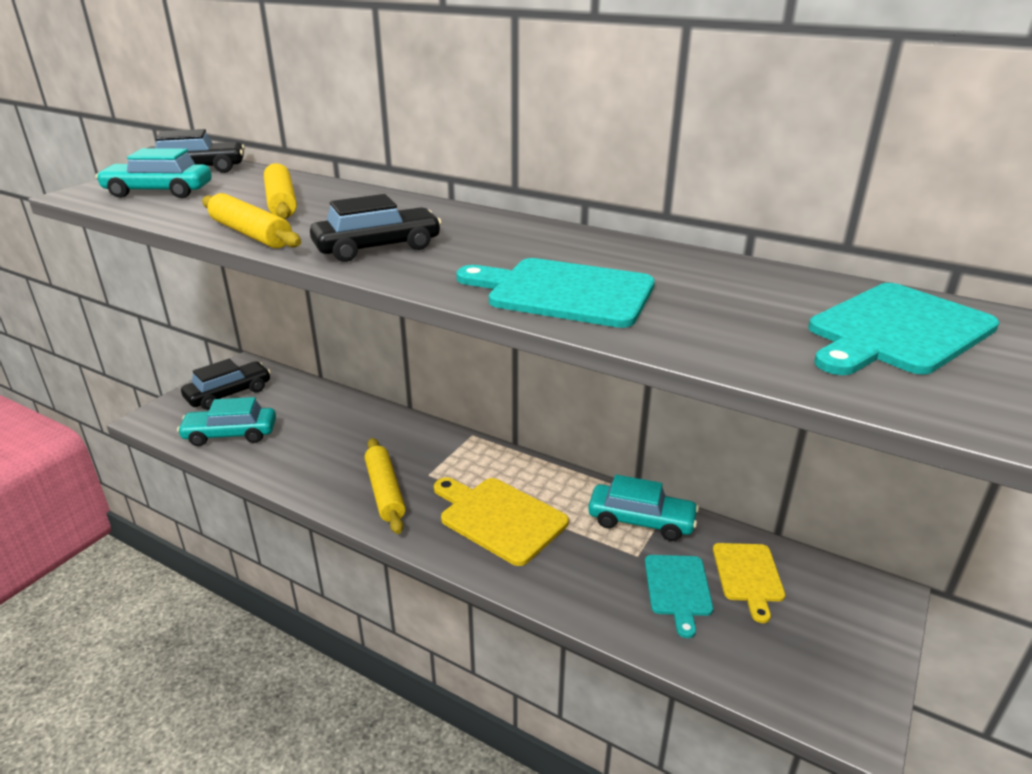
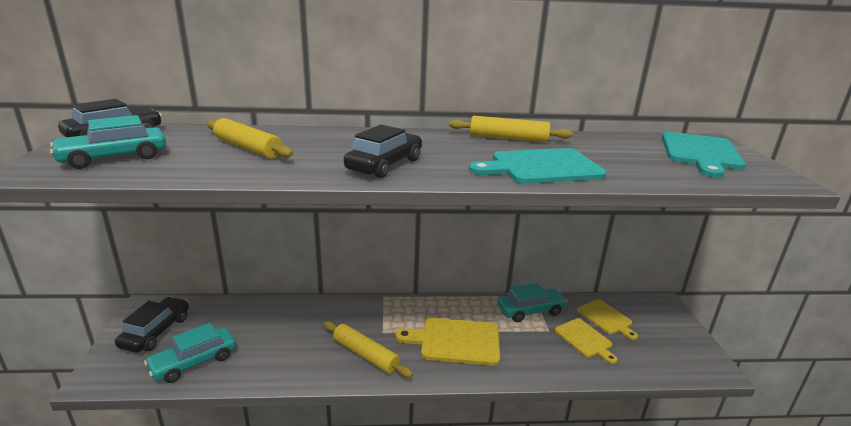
camera: 35 degrees left, 5 degrees down
(251, 234) = (271, 174): yellow rolling pin -> yellow rolling pin (508, 138)
(678, 589) = (585, 339): turquoise cutting board -> yellow cutting board

